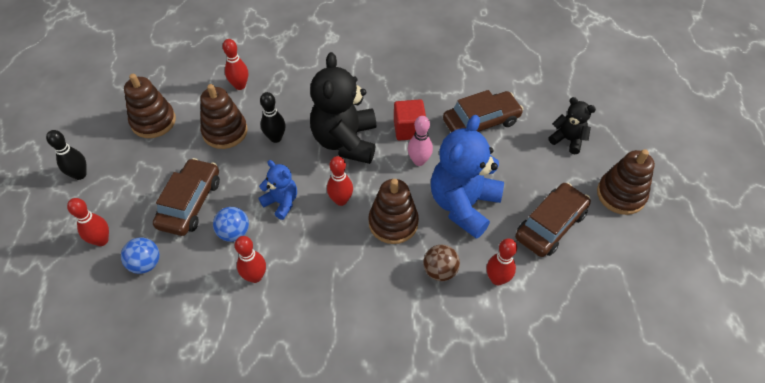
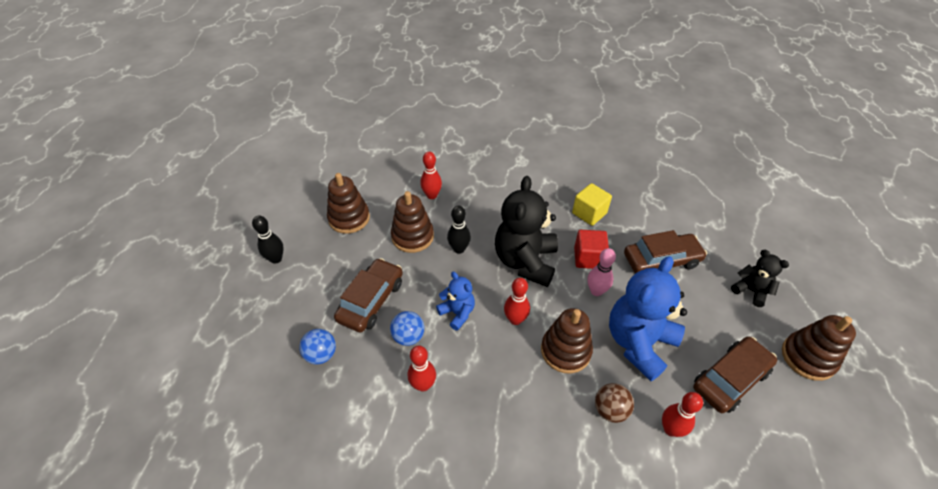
camera: 10 degrees right, 5 degrees down
(101, 240) = (284, 325): red bowling pin -> none
(406, 84) = (589, 213): none -> yellow cube

